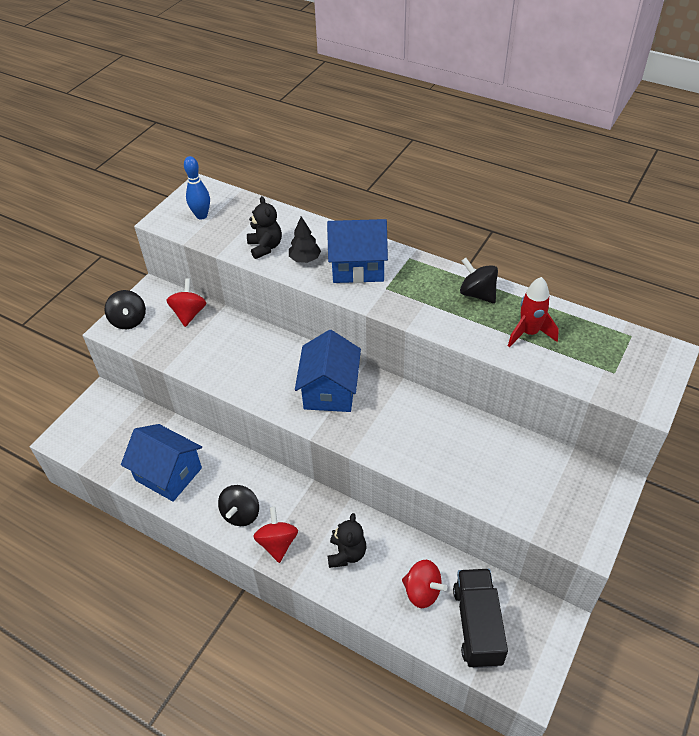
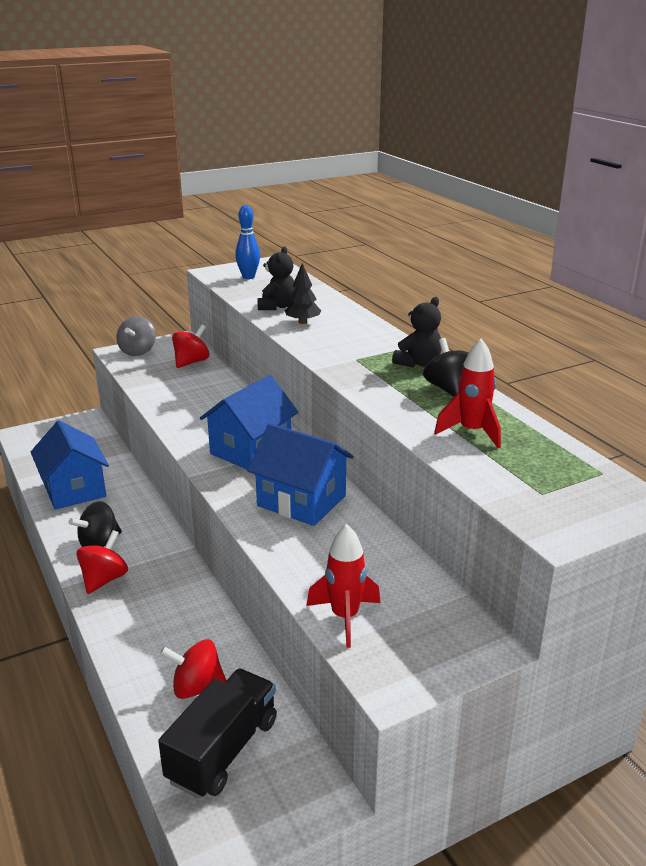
camera: 30 degrees right, 20 degrees down
(129, 320) = (138, 351): black spinning top -> grey spinning top
(346, 554) = (158, 618): black teddy bear -> black teddy bear (418, 363)
(358, 266) = (347, 339): blue house -> blue house (301, 501)
(422, 592) = (197, 688): red spinning top -> red spinning top turned 120 degrees clockwise
(522, 508) = (345, 617): none -> red rocket

